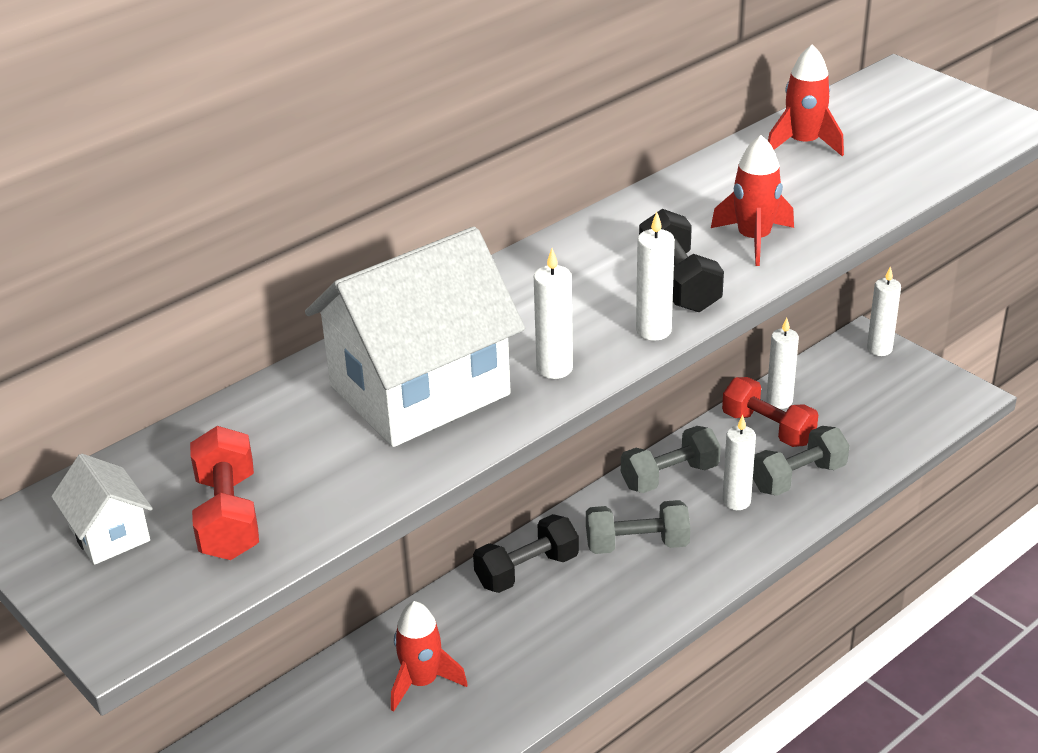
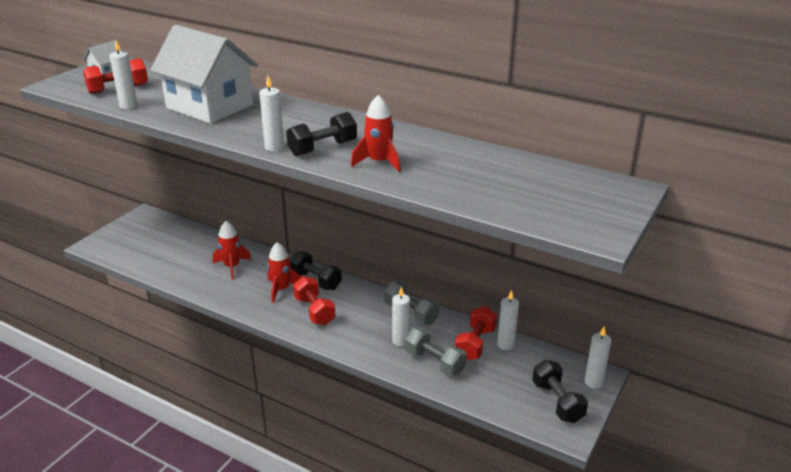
camera: 70 degrees right, 5 degrees down
(554, 368) = (234, 130): white candle -> white candle (128, 106)
(618, 586) = (314, 311): none -> red dumbbell
(637, 544) = (349, 311): grey dumbbell -> none
(803, 144) = (504, 165): red rocket -> red rocket (281, 289)
(909, 388) = (557, 402): none -> black dumbbell

